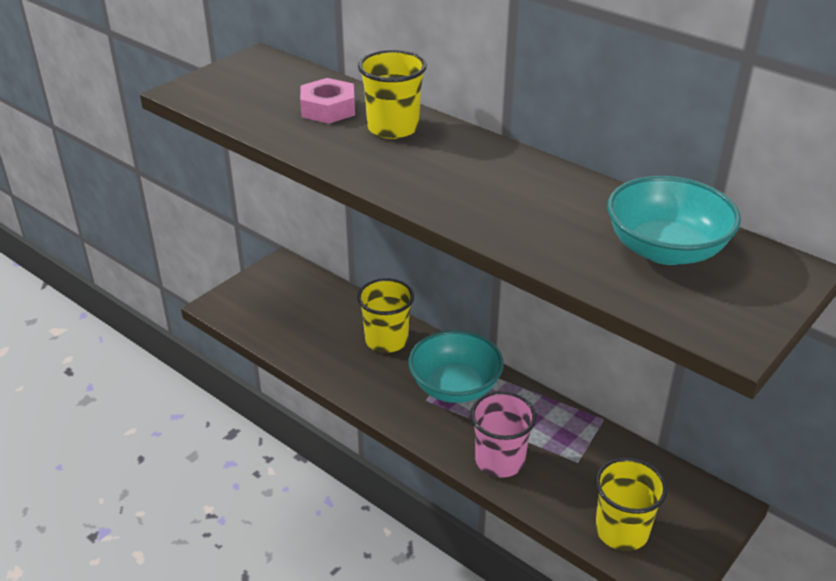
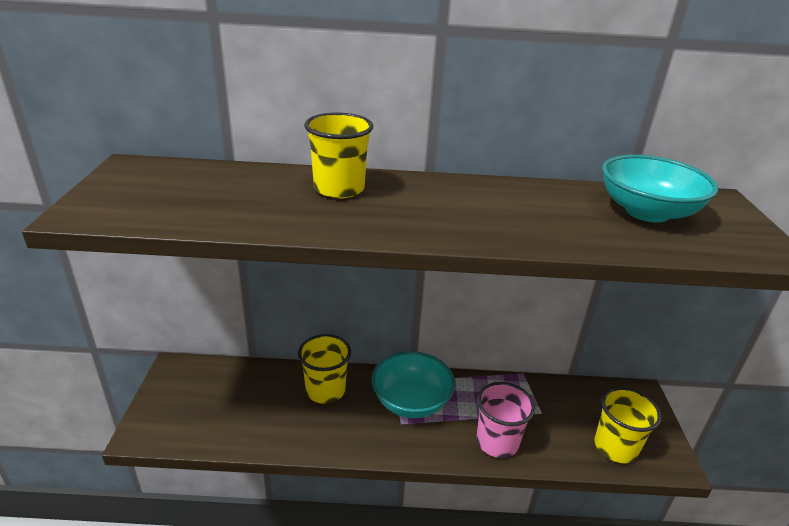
camera: 40 degrees left, 5 degrees down
(328, 109) = (259, 189): pink nut -> none

